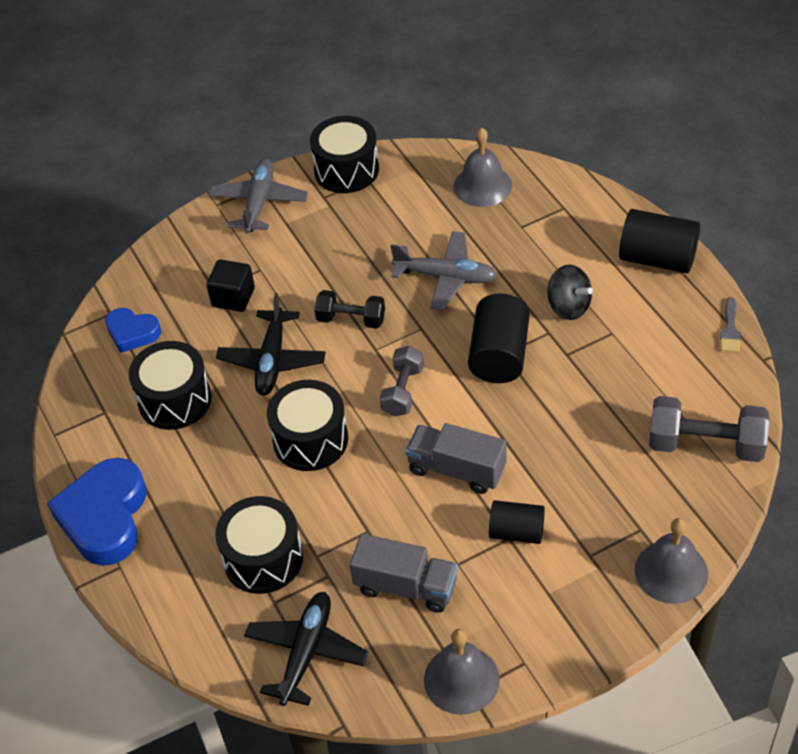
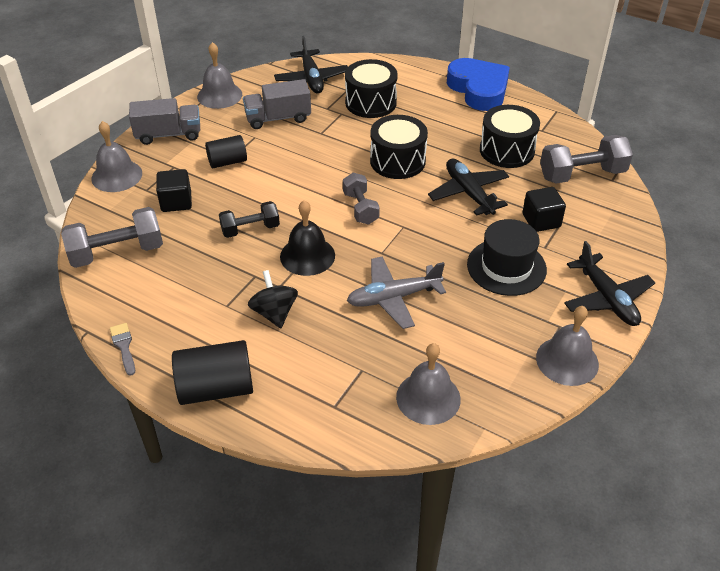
camera: 145 degrees right, 5 degrees down
(132, 333) = (582, 174): blue heart -> grey dumbbell
(259, 203) = (606, 298): grey plane -> black plane
(315, 264) = (506, 267): none -> black hat
(346, 170) = (567, 360): black drum -> grey bell
(351, 319) = (439, 239): black dumbbell -> black dumbbell (250, 229)
(457, 469) = (288, 179): grey truck -> grey truck (168, 134)
(499, 355) = (307, 256): black cylinder -> black bell
(568, 306) = (274, 313): black spinning top -> black spinning top turned 60 degrees clockwise
(610, 491) = (176, 202): none -> black cube

